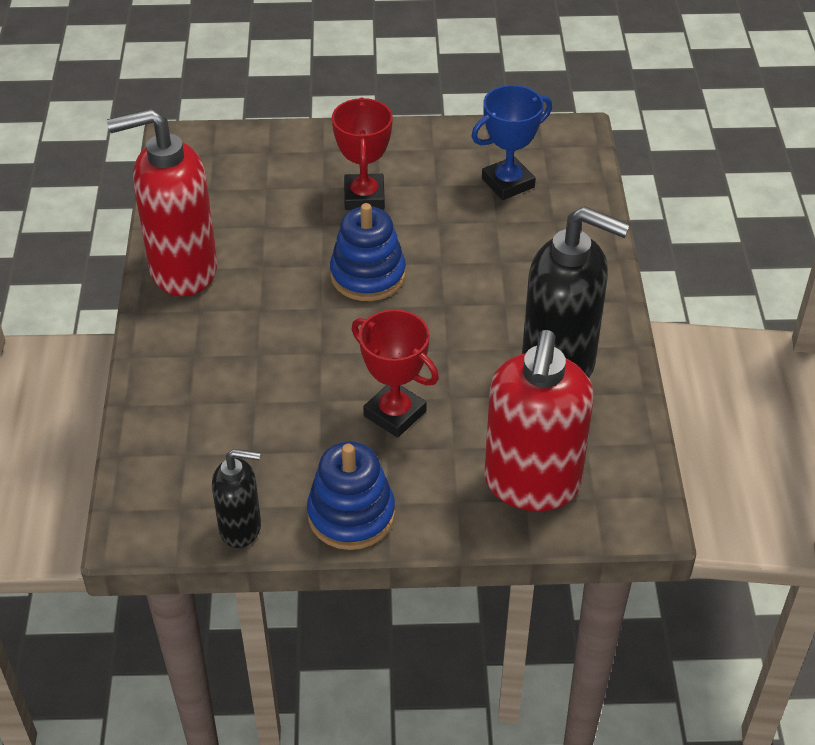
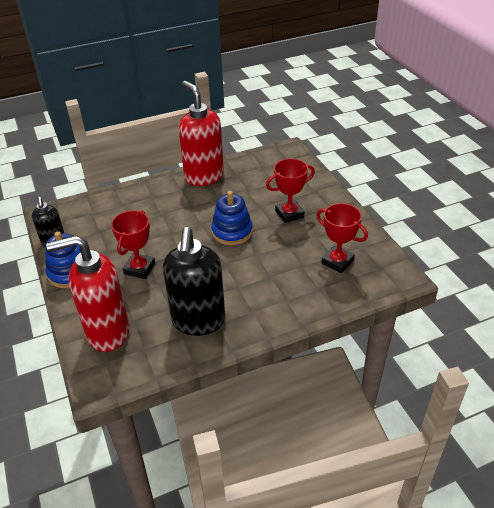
camera: 70 degrees right, 5 degrees down
(508, 183) = (337, 262): blue trophy -> red trophy

